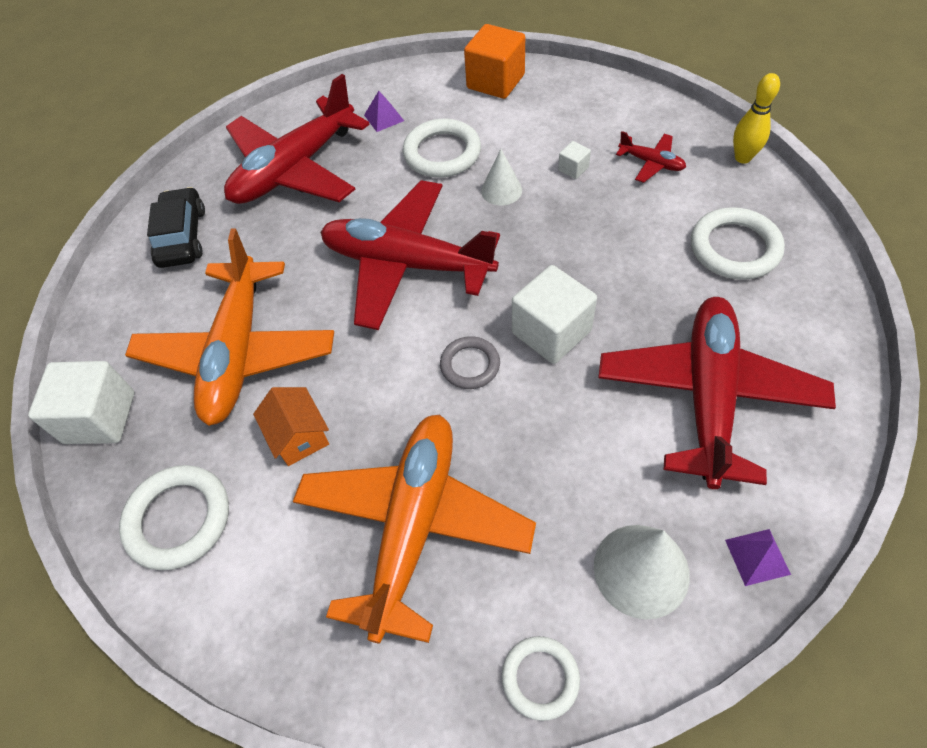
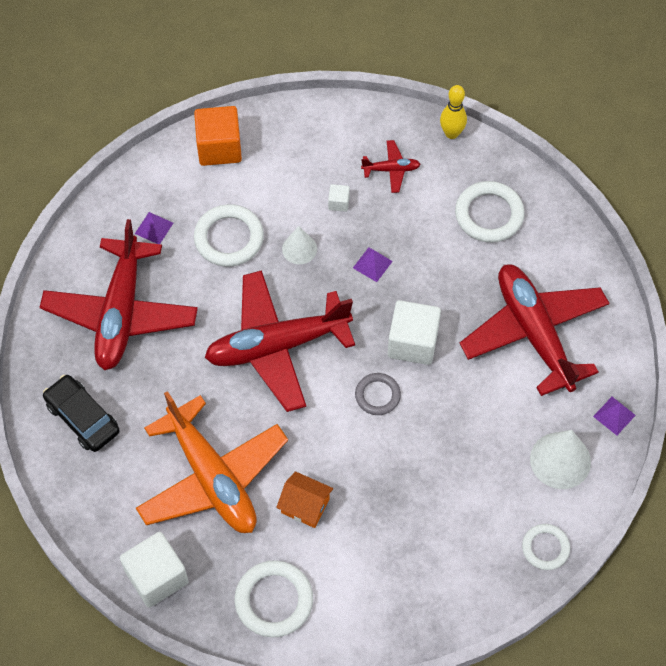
camera: 40 degrees left, 5 degrees up
(414, 525) = (420, 514): orange plane -> none
(565, 236) = (372, 264): none -> purple pyramid

